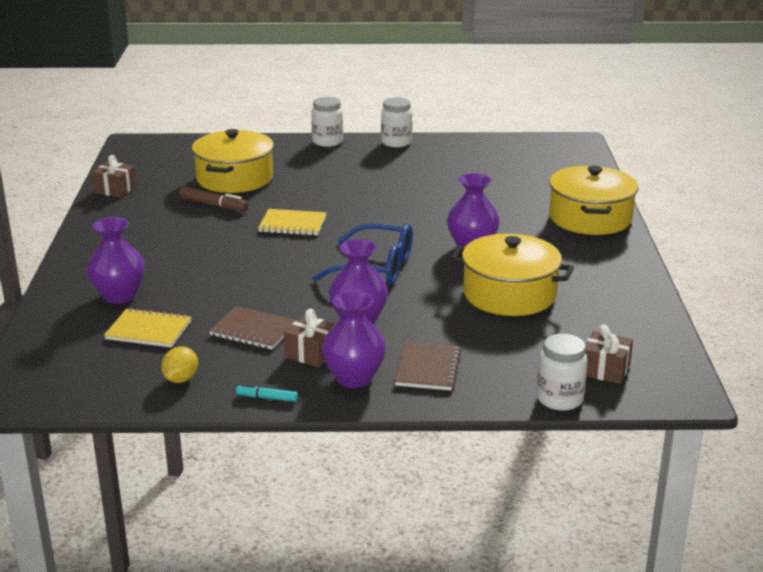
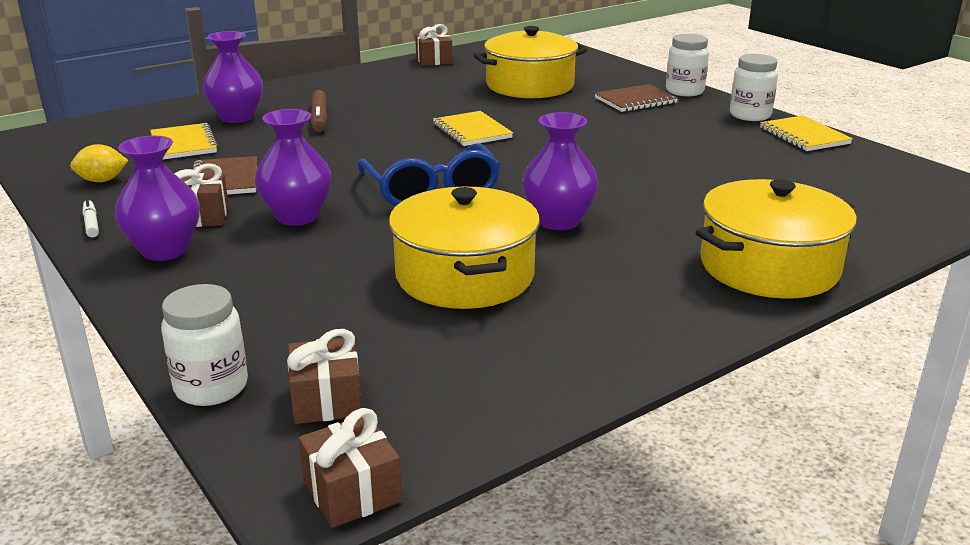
camera: 55 degrees right, 0 degrees up
(214, 205) = (461, 95): brown marker -> brown marker (319, 118)
(267, 398) = (91, 223): turquoise marker -> white marker
(428, 368) = (221, 281): brown notebook -> brown notebook (635, 100)
(447, 143) = (804, 136): none -> yellow notebook
(691, 384) = (352, 491): none -> brown gift

